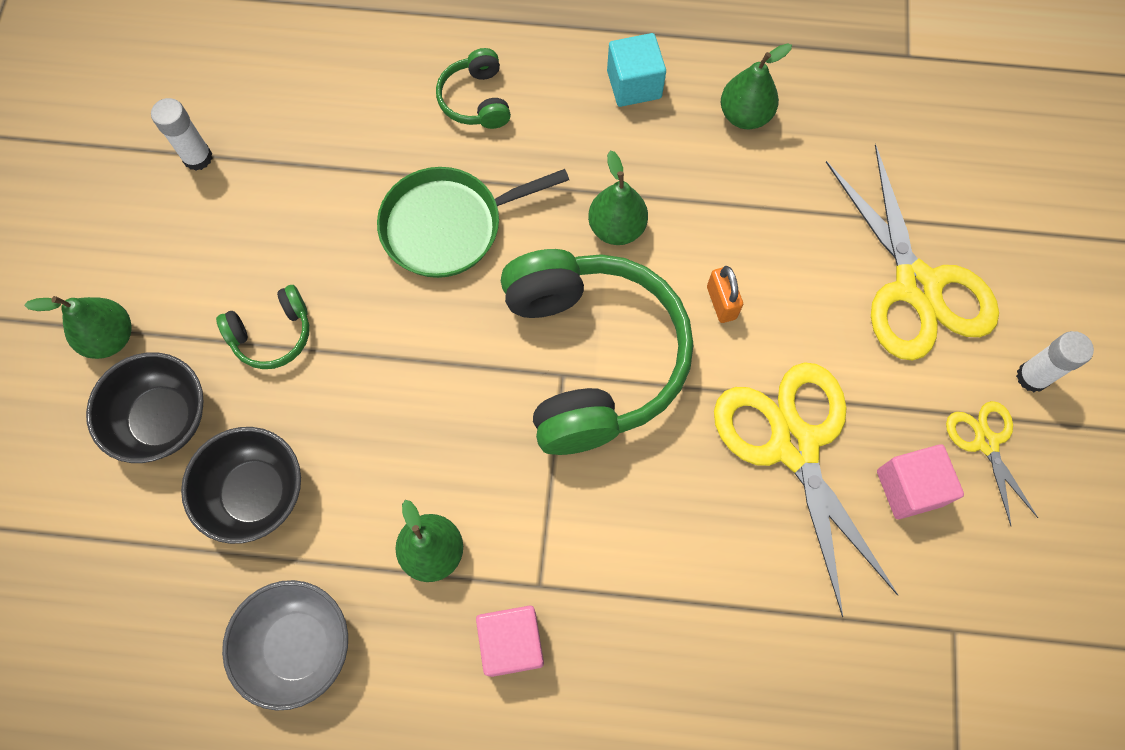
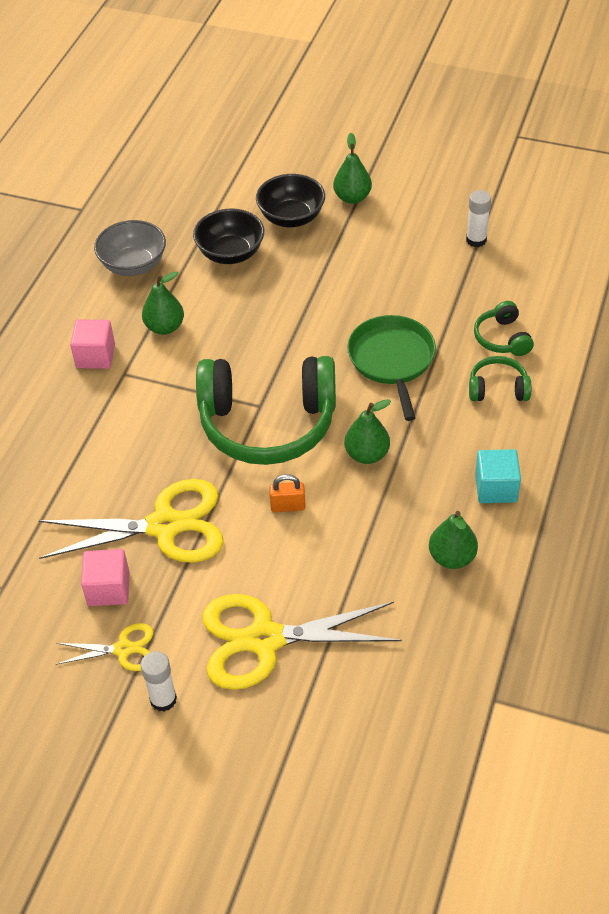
camera: 105 degrees right, 20 degrees down
(272, 334) = (333, 267): green headphones -> green headphones (502, 338)

